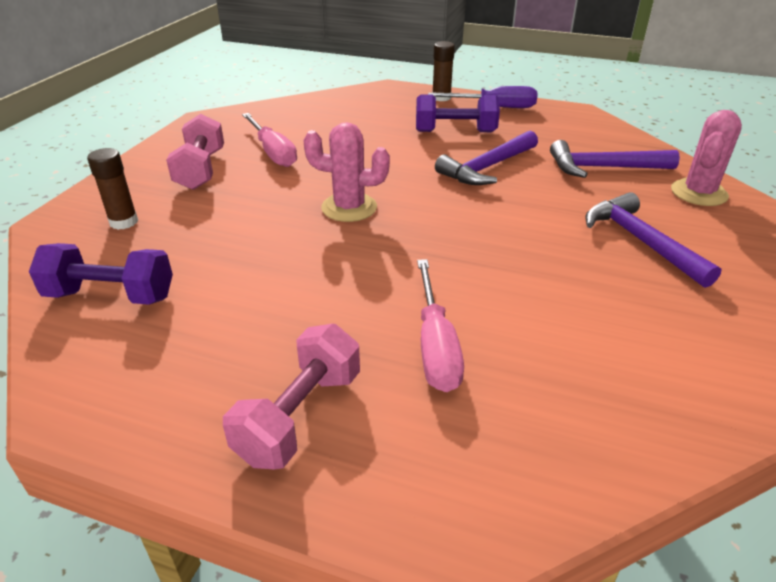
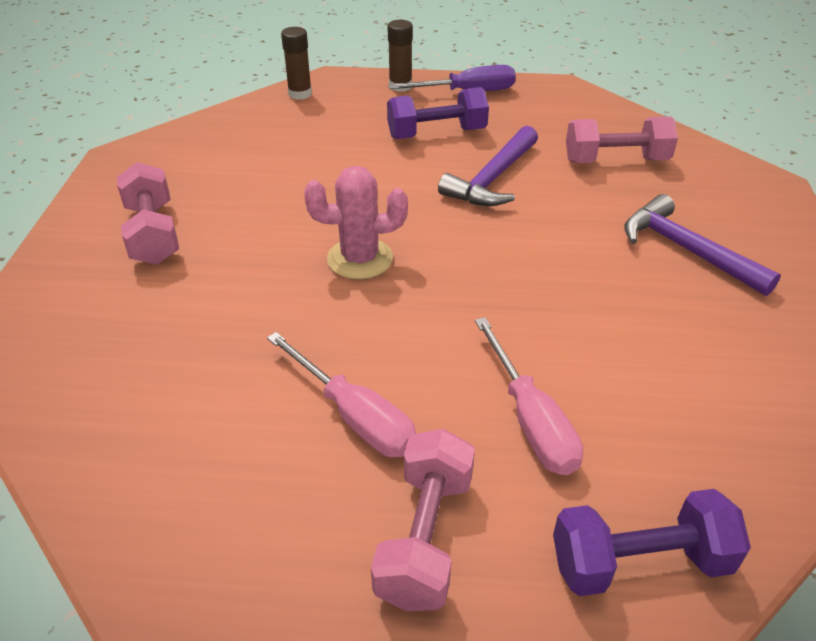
camera: 15 degrees left, 5 degrees up
(110, 296) = (129, 433): purple dumbbell -> purple dumbbell (640, 563)
(124, 222) = (91, 326): brown glue stick -> brown glue stick (300, 94)
(273, 152) = (232, 194): pink screwdriver -> pink screwdriver (354, 416)
(603, 168) = (616, 160): purple hammer -> pink dumbbell
(699, 193) = (722, 179): pink cactus -> none

